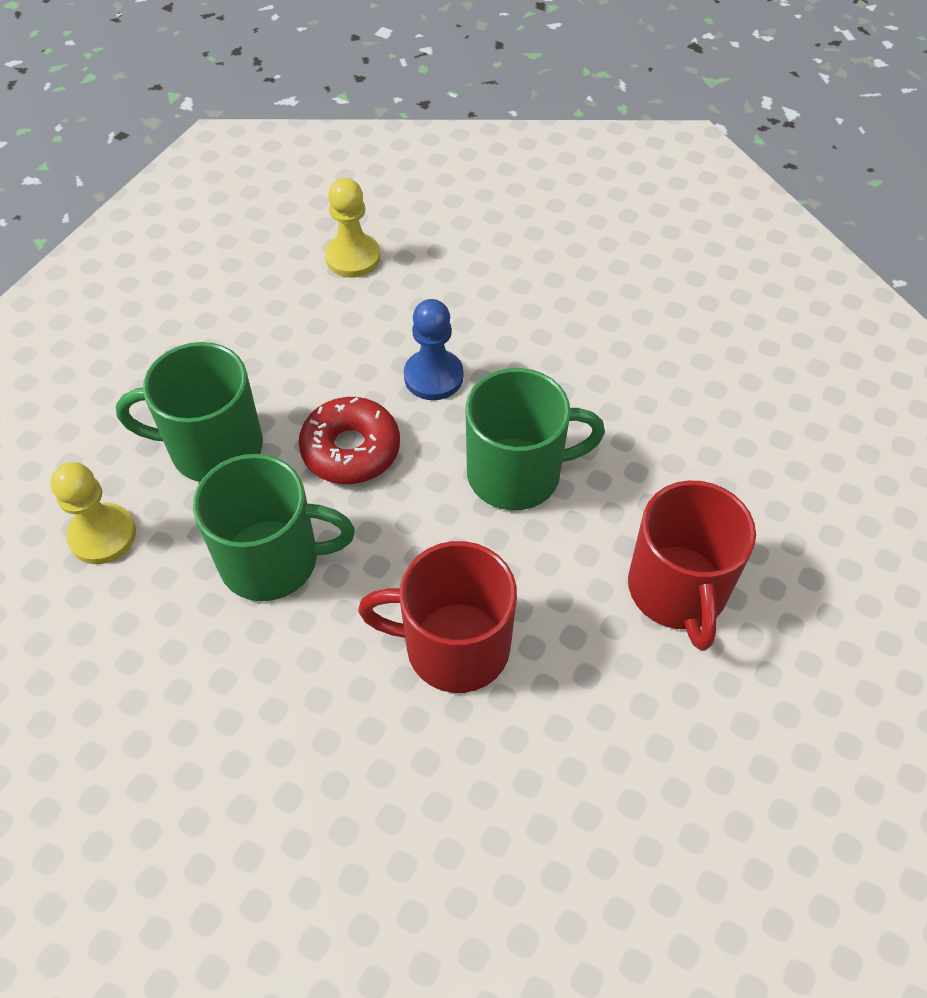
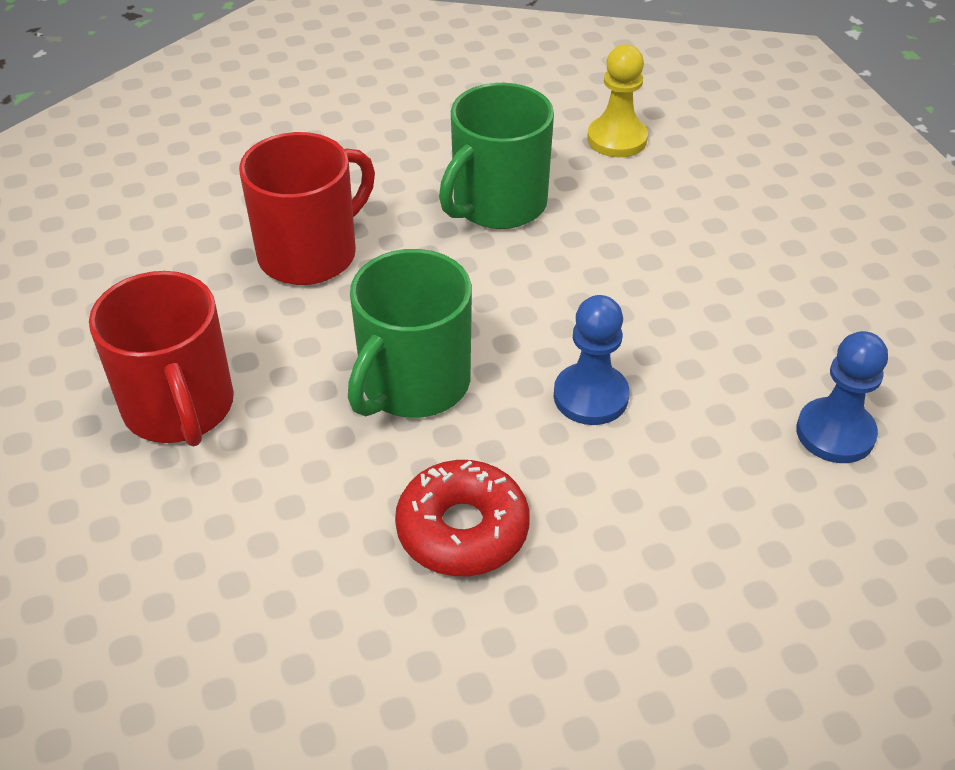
camera: 130 degrees right, 10 degrees down
(213, 448) = (648, 222): green mug -> none
(351, 449) = (560, 296): red donut -> red donut (462, 530)
(353, 257) = (835, 433): yellow pawn -> blue pawn
(677, 590) = (179, 408): red mug -> red mug turned 150 degrees counterclockwise

